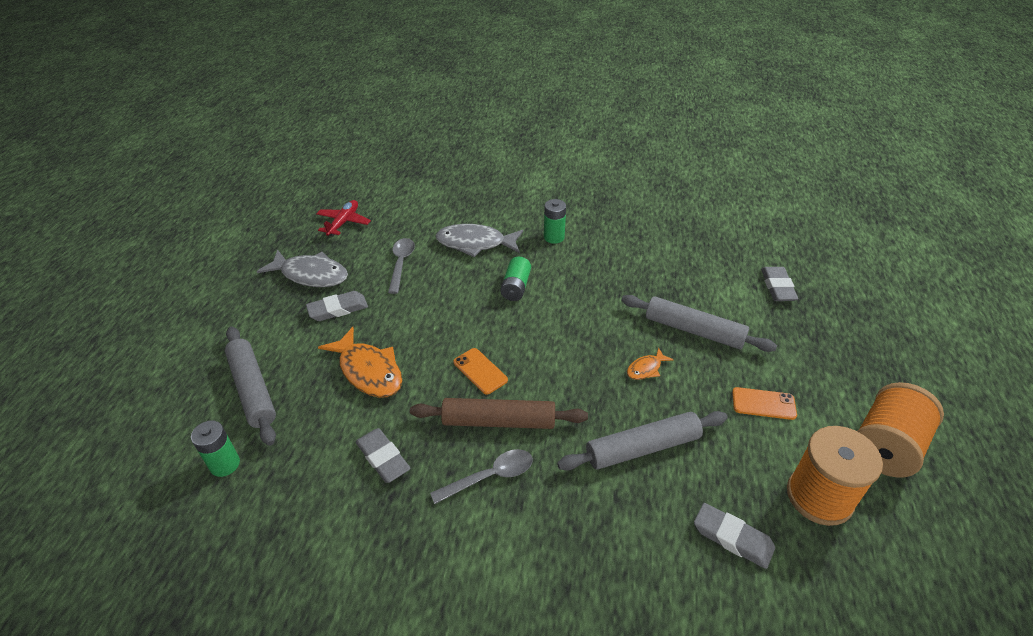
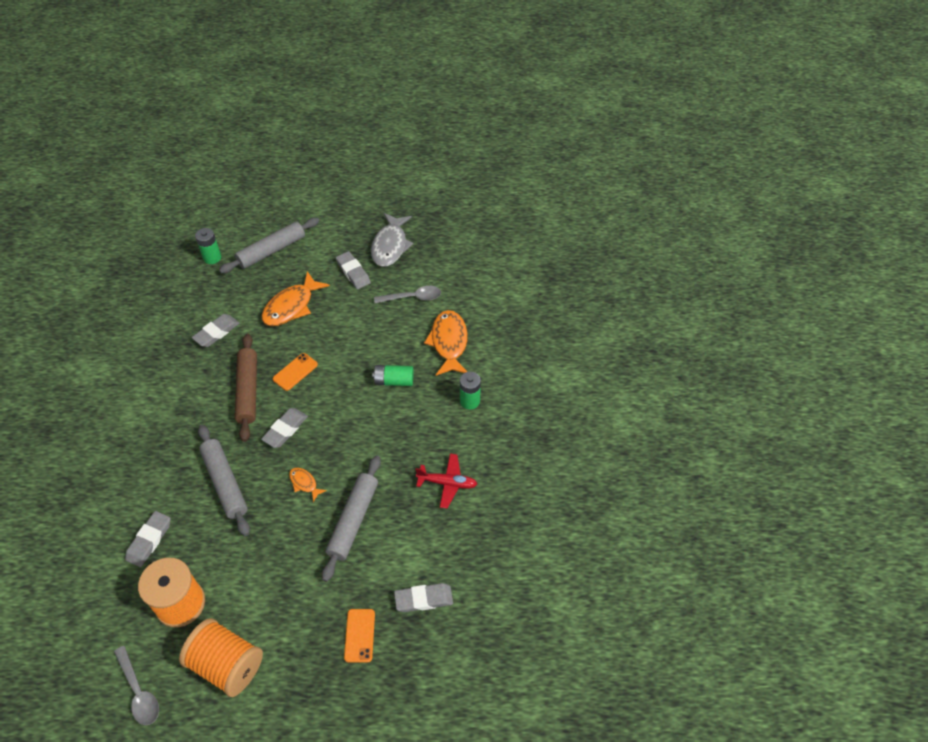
camera: 80 degrees right, 10 degrees up
(343, 222) = (461, 247): red plane -> red plane (447, 483)
(475, 243) = (449, 343): grey fish -> orange fish
(490, 476) = (201, 393): grey spoon -> grey spoon (139, 691)
(568, 384) = (285, 430): none -> grey eraser
(763, 403) = (270, 572): orange phone -> orange phone (359, 635)

